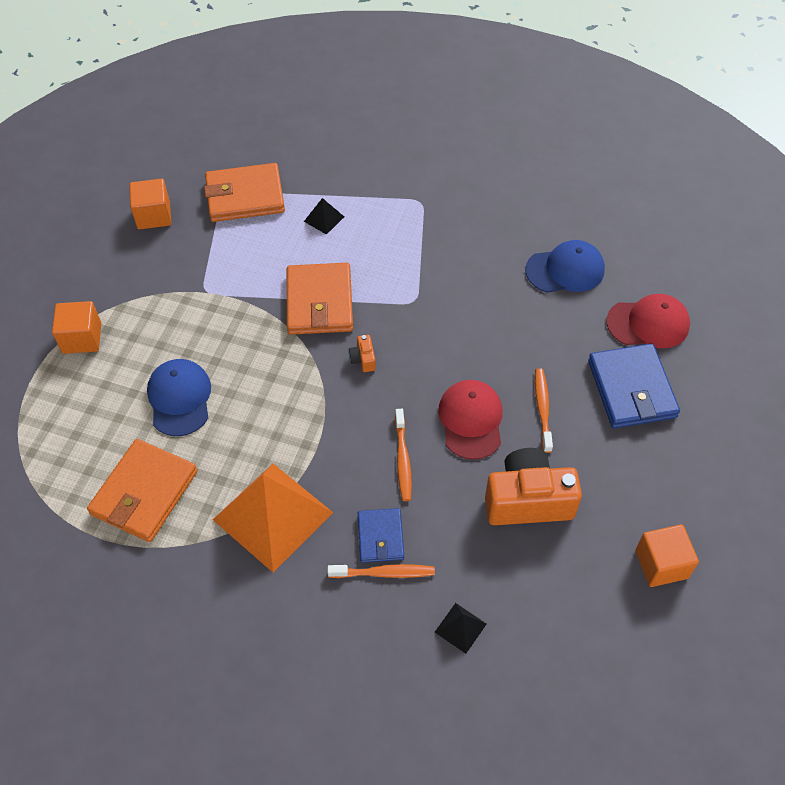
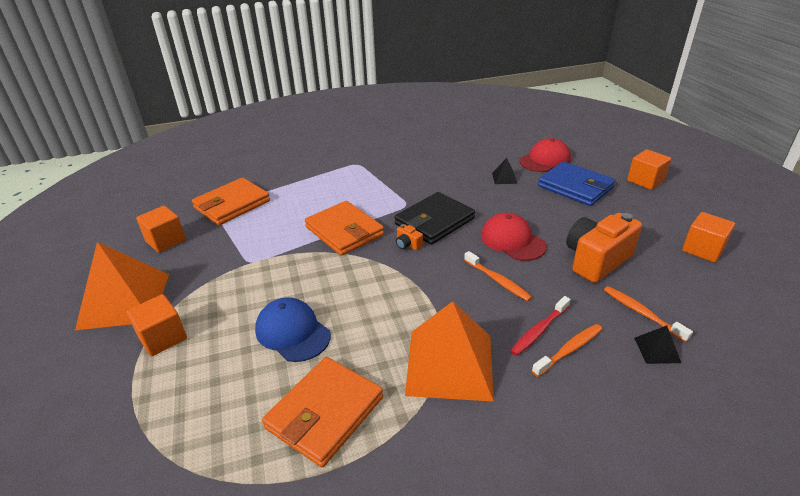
camera: 35 degrees left, 20 degrees down
(78, 275) = (124, 300): none -> orange pyramid
(144, 493) = (325, 412): orange wallet -> orange wallet turned 45 degrees clockwise
(324, 219) = (302, 193): black pyramid -> black pyramid (504, 178)
(380, 537) = (539, 330): blue wallet -> red toothbrush
(419, 344) = (434, 221): none -> black wallet
(542, 409) = (544, 216): orange toothbrush -> orange toothbrush (642, 313)
(565, 270) = (475, 158): blue cap -> none
(731, 432) = (645, 181): none -> orange cube

